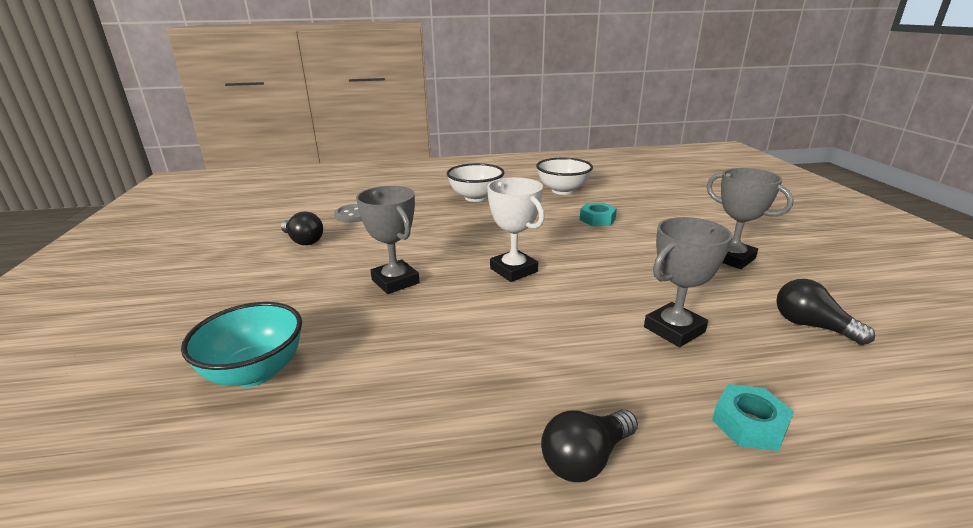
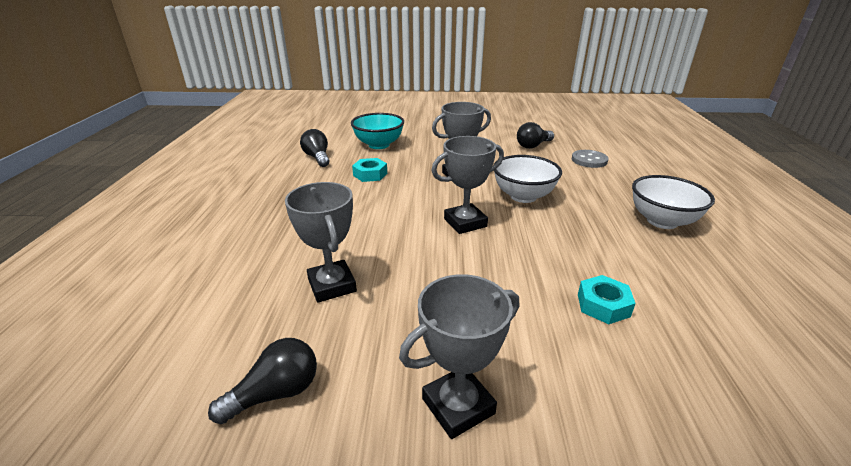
camera: 100 degrees right, 5 degrees up
(513, 270) = (465, 223): white trophy -> grey trophy
(562, 190) = (728, 298): white bowl -> white bowl (523, 196)
(585, 459) = (252, 217): black light bulb -> black light bulb (317, 157)
(749, 424) = (217, 281): turquoise nut -> turquoise nut (370, 174)

